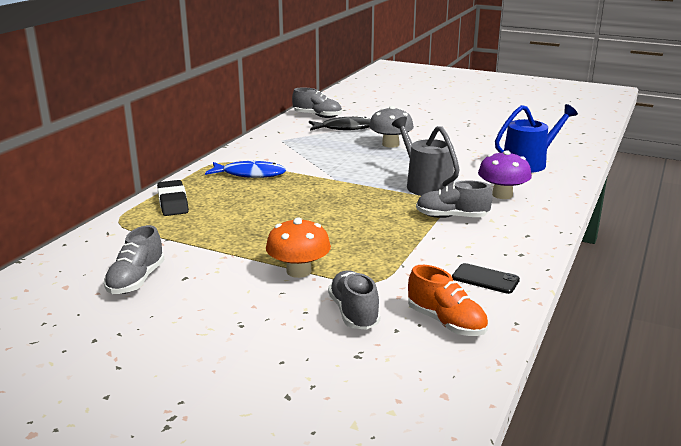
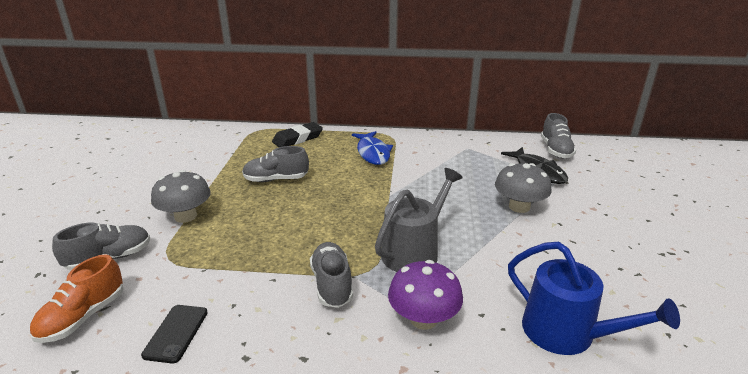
camera: 70 degrees right, 5 degrees up
(136, 281) = (166, 159): grey shoe -> grey shoe (276, 179)
(299, 271) = (185, 216): orange mushroom -> grey mushroom

